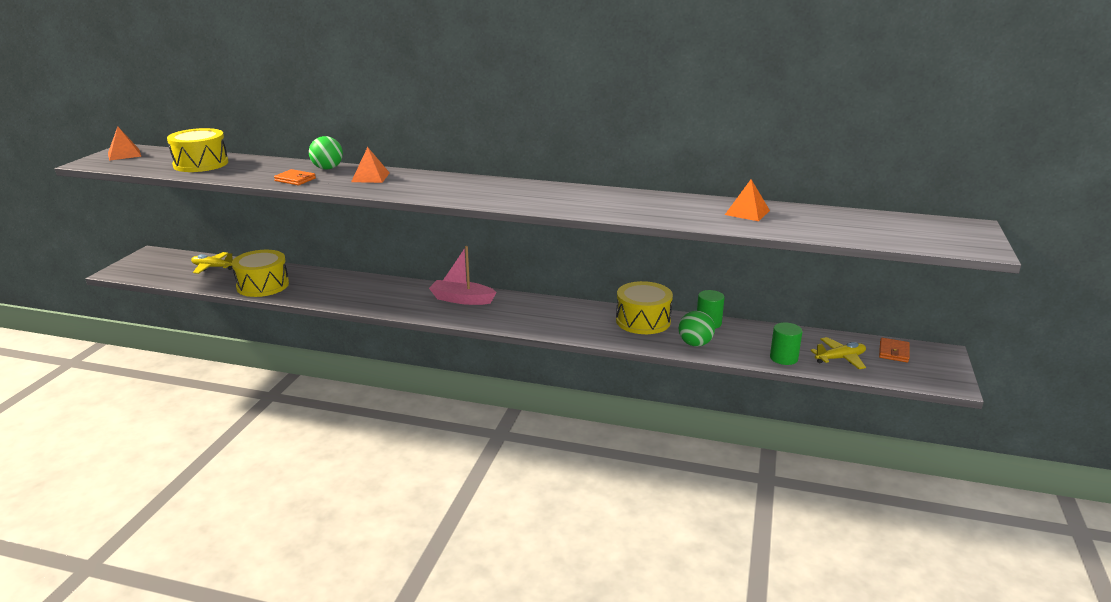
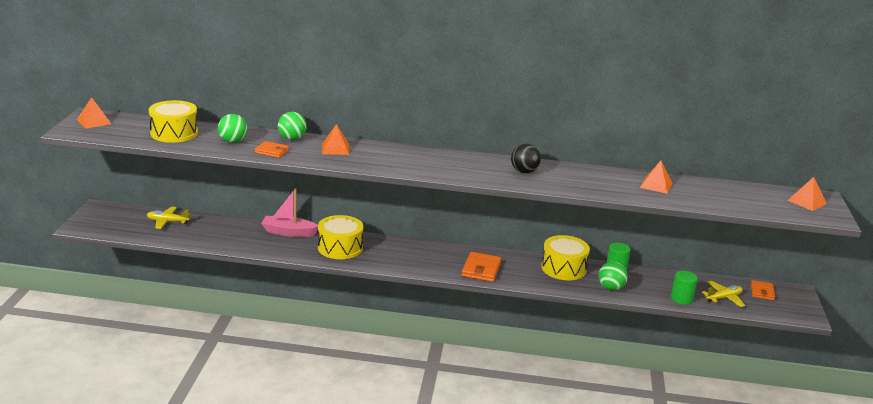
camera: 10 degrees left, 0 degrees up
(259, 171) = (233, 141): none -> green ball
(263, 285) = (224, 239): yellow drum -> yellow drum (340, 248)
(462, 299) = (406, 251): pink boat -> pink boat (288, 232)
(541, 320) = (481, 269): none -> orange wallet
(583, 198) = (524, 171): none -> black ball
(948, 231) = (807, 202): none -> orange pyramid

